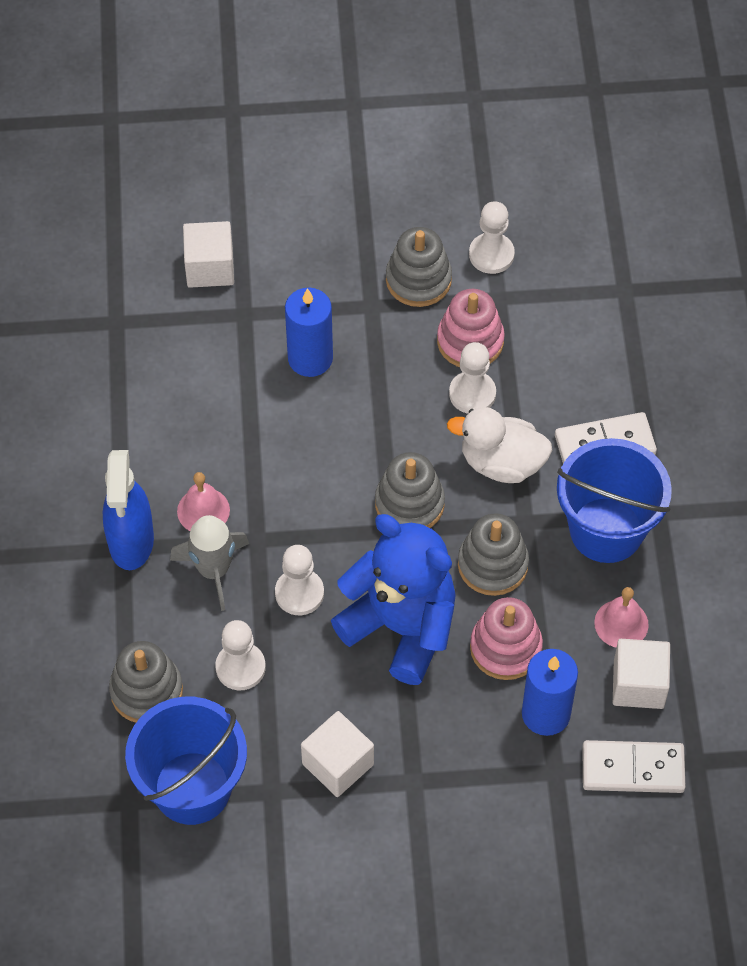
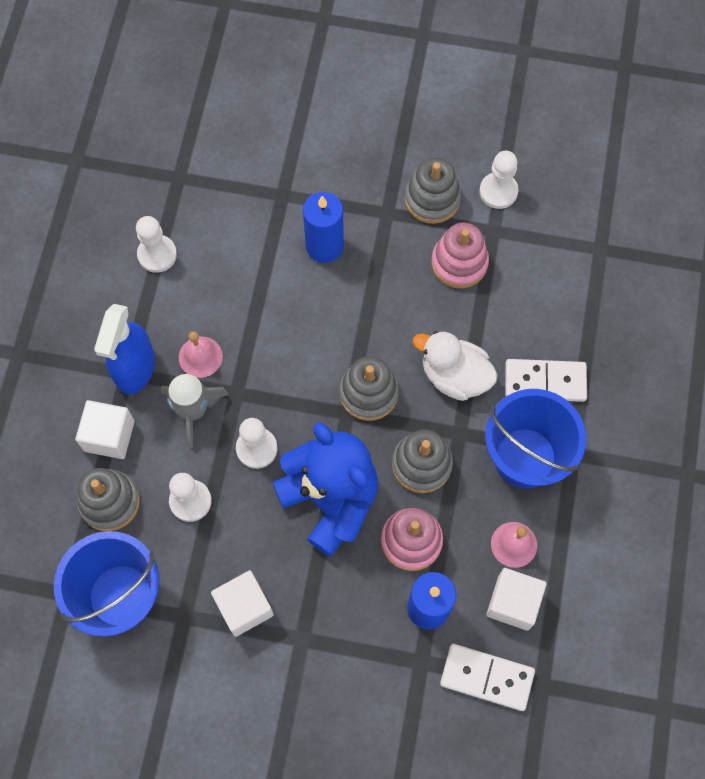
camera: 15 degrees right, 10 degrees up
(210, 267) = (266, 148): white cube -> white cube (109, 436)
(472, 394) = (448, 309): white pawn -> white pawn (157, 254)

